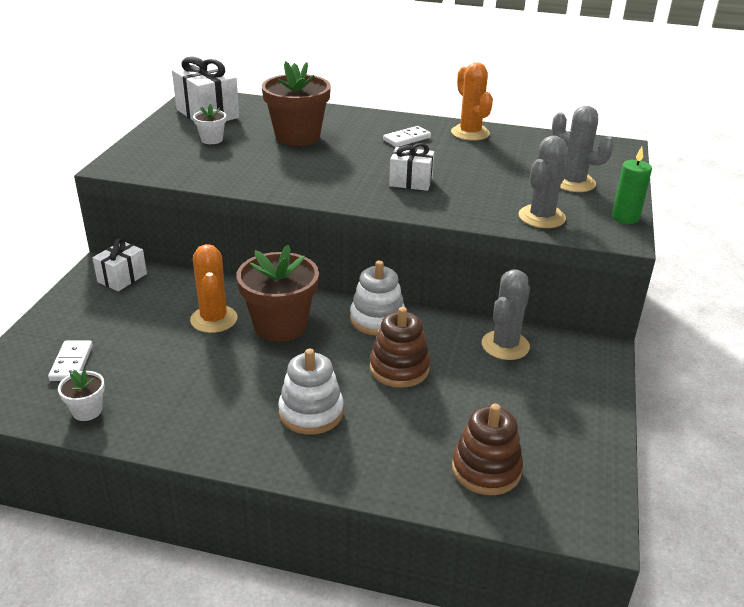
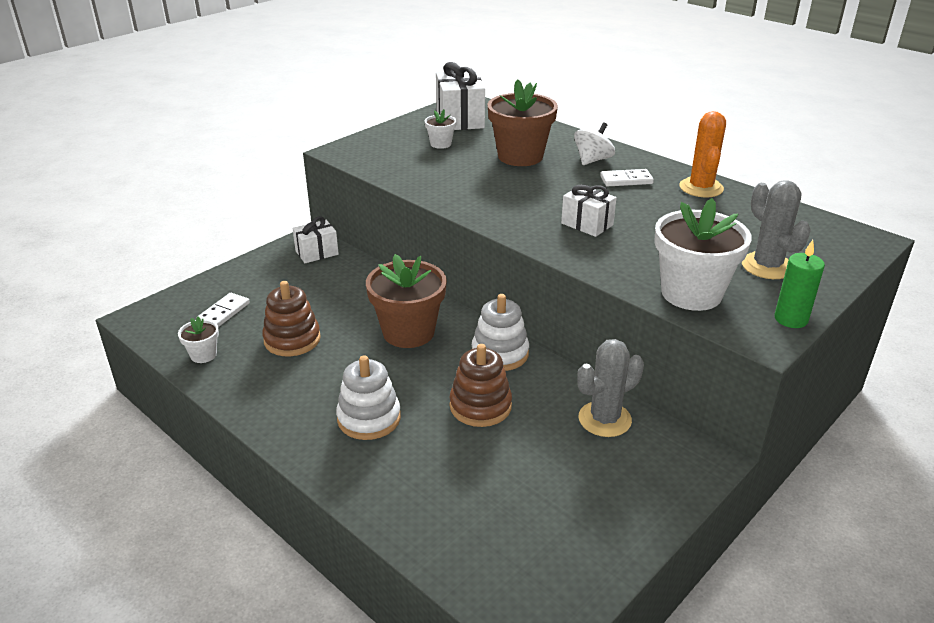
camera: 30 degrees right, 0 degrees up
(214, 319) = (358, 310): orange cactus -> none
(363, 128) = (592, 160): none -> white spinning top
(486, 469) = (479, 531): brown stacking toy -> brown stacking toy (292, 339)
(541, 217) = (691, 293): grey cactus -> white flower pot

